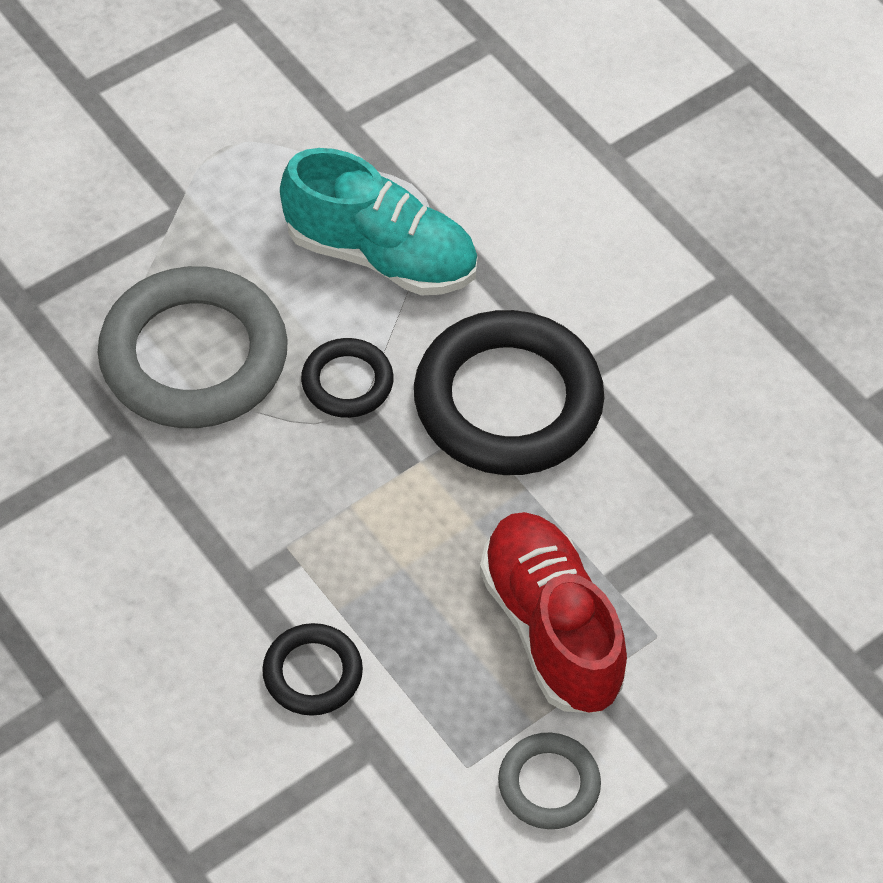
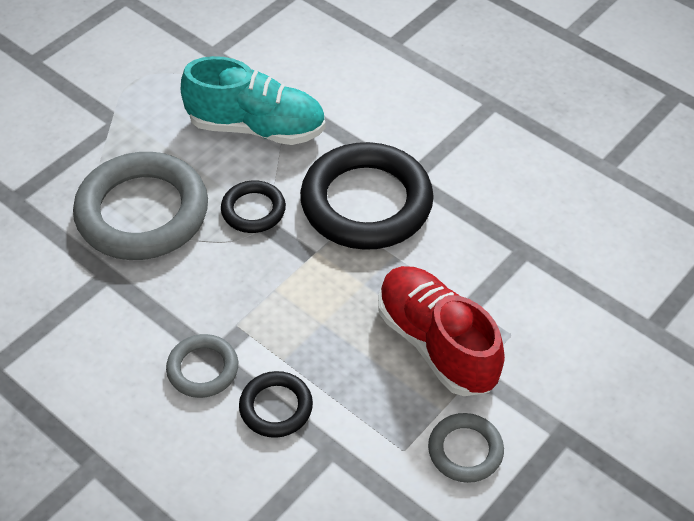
camera: 10 degrees left, 5 degrees down
(228, 600) = (203, 369): none -> grey ring

